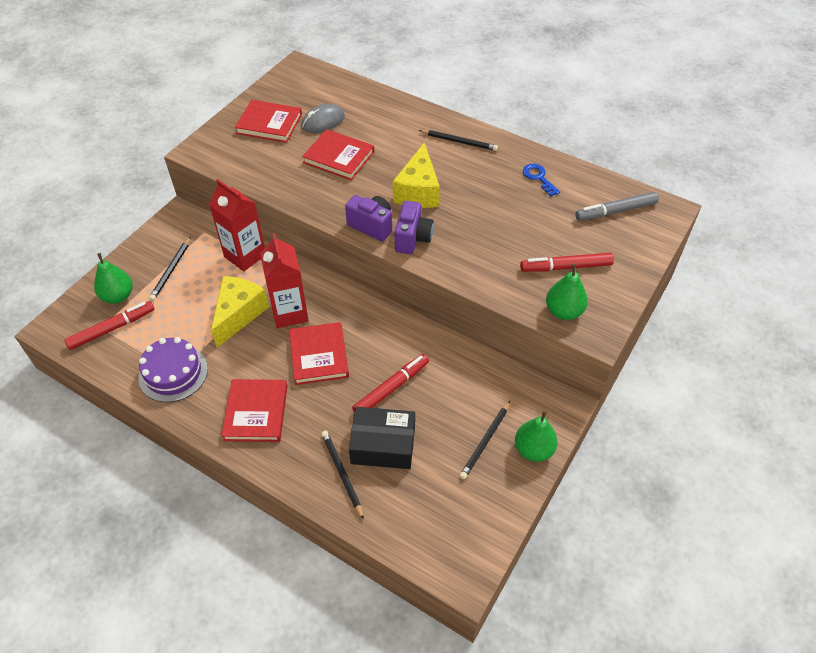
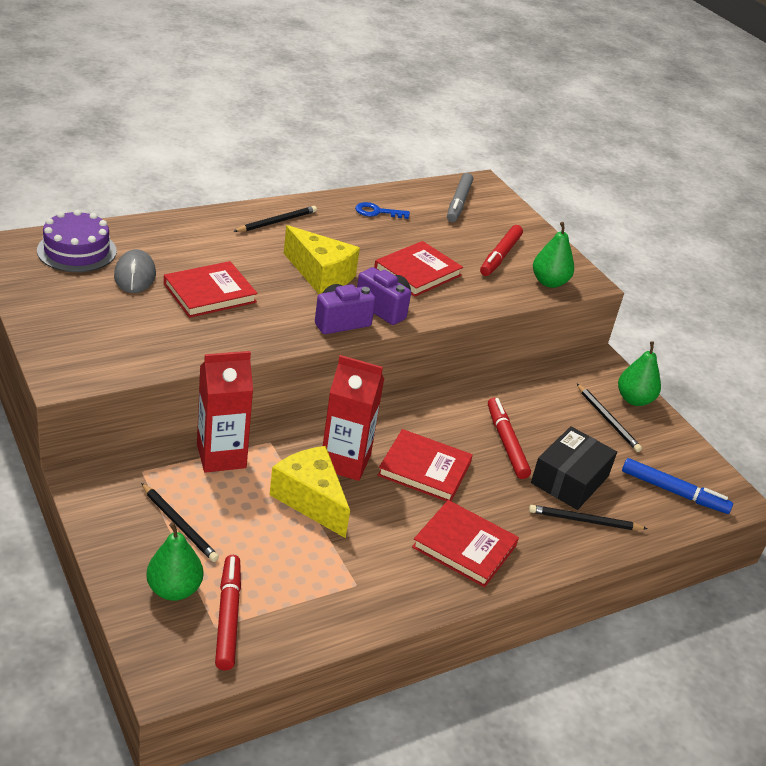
camera: 65 degrees left, 15 degrees down
(173, 373) = (352, 589): purple cake -> purple cake (77, 251)
(269, 124) = (87, 309): red book -> red book (417, 272)
(432, 523) = (674, 492): none -> blue marker

